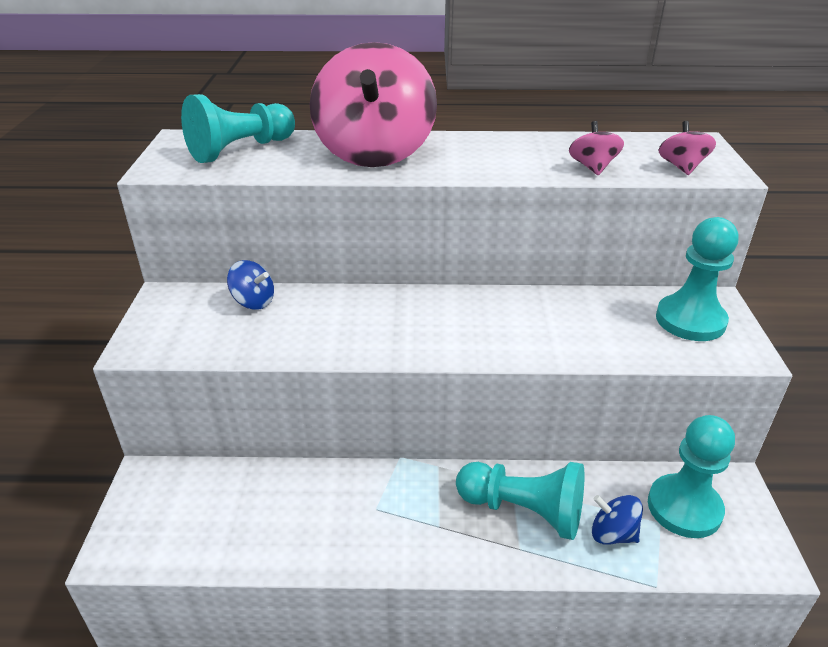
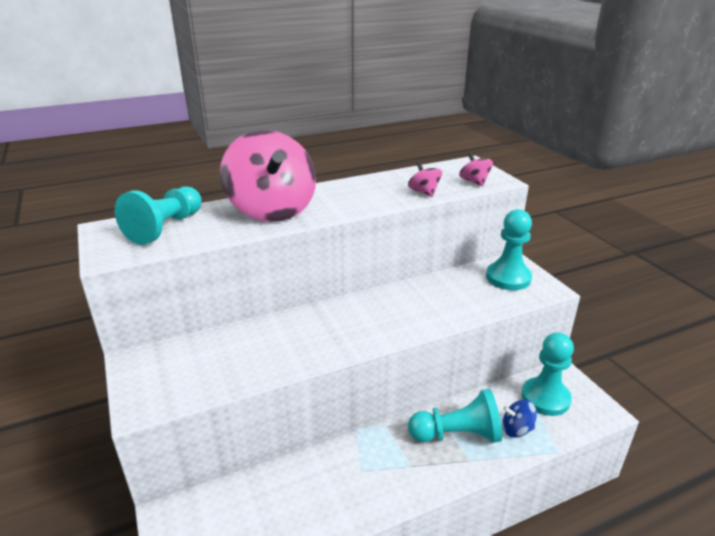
camera: 25 degrees left, 5 degrees down
(253, 302) = (212, 344): blue spinning top -> none

